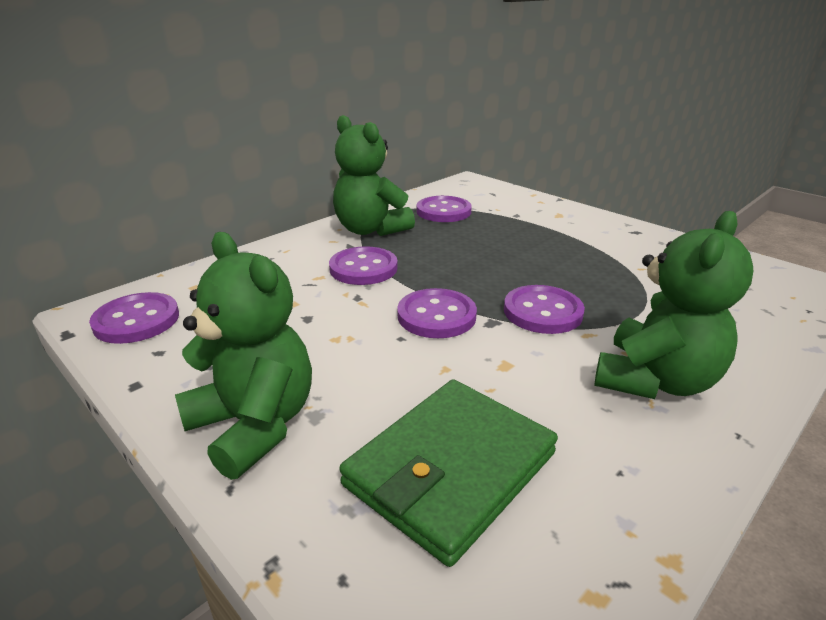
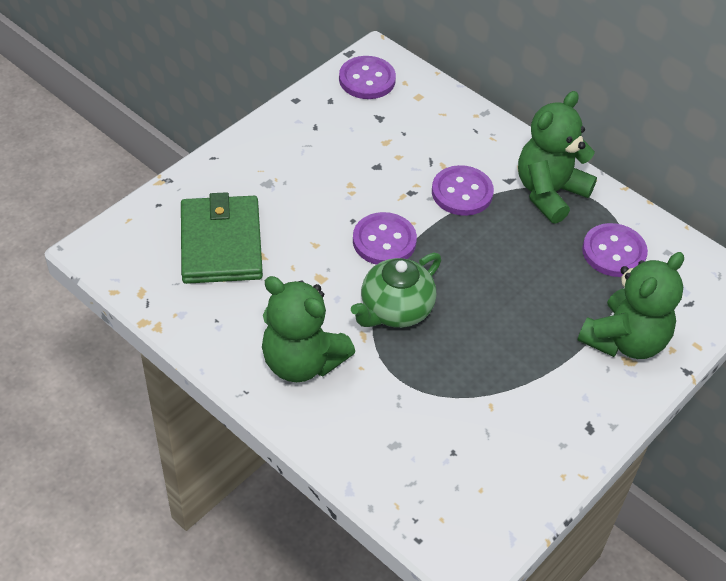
camera: 85 degrees right, 20 degrees up
(254, 425) = (259, 158): green teddy bear -> green teddy bear (625, 340)
(450, 469) = (221, 243): green wallet -> green wallet turned 45 degrees clockwise
(542, 312) = (395, 310): purple button -> green teapot

